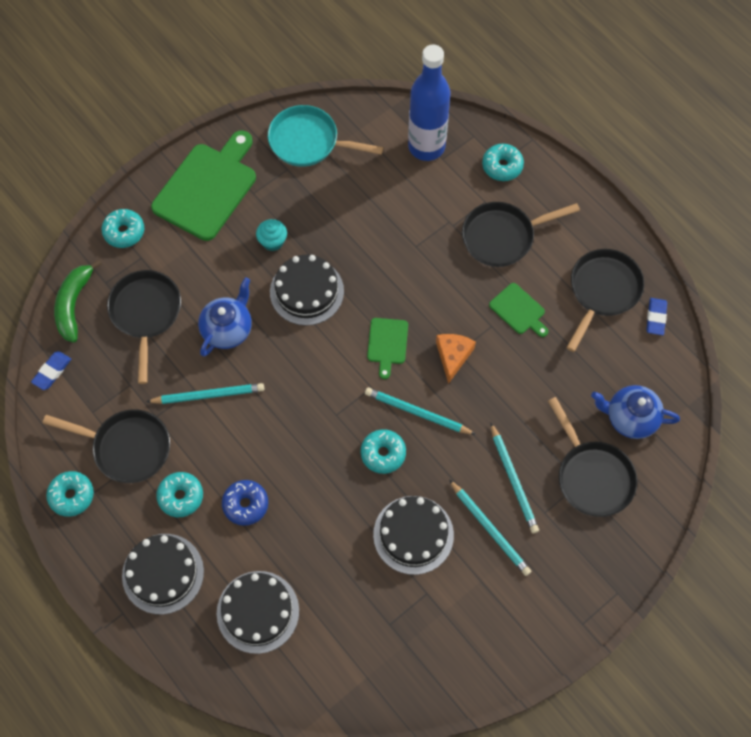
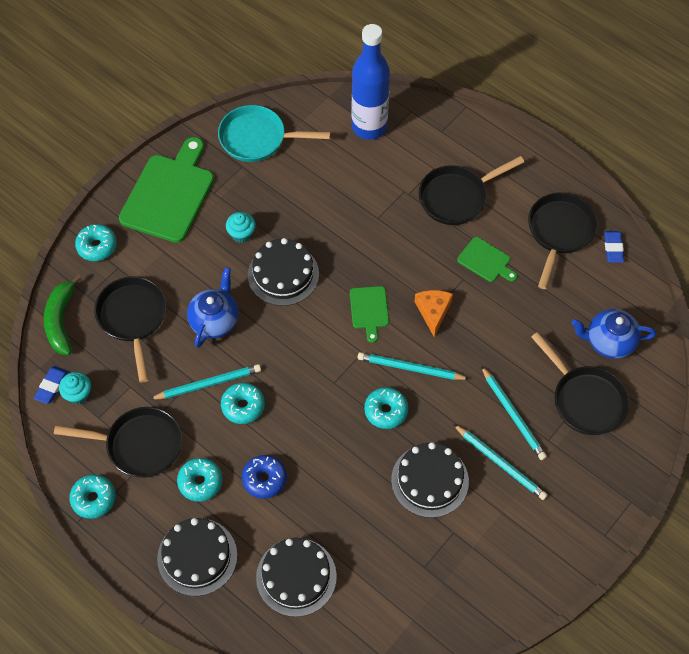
camera: 10 degrees left, 5 degrees down
(76, 384) = (78, 394): none -> turquoise cupcake
(502, 166) = (443, 134): turquoise donut -> turquoise donut (243, 406)

